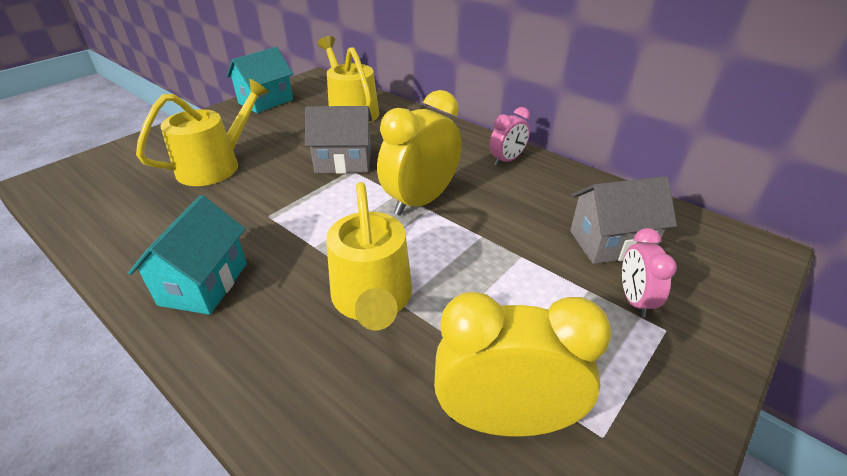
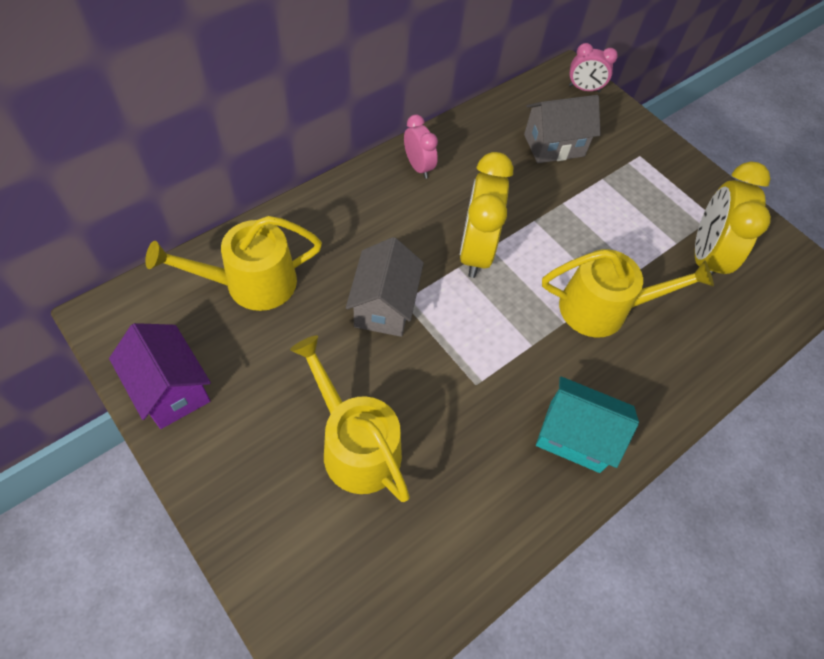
camera: 85 degrees left, 20 degrees up
(266, 101) = (171, 389): turquoise house -> purple house
(420, 201) = (475, 251): yellow clock -> yellow clock turned 45 degrees clockwise
(610, 243) = (554, 145): grey house -> grey house turned 75 degrees clockwise
(634, 300) = (614, 159): pink clock -> pink clock (584, 89)

